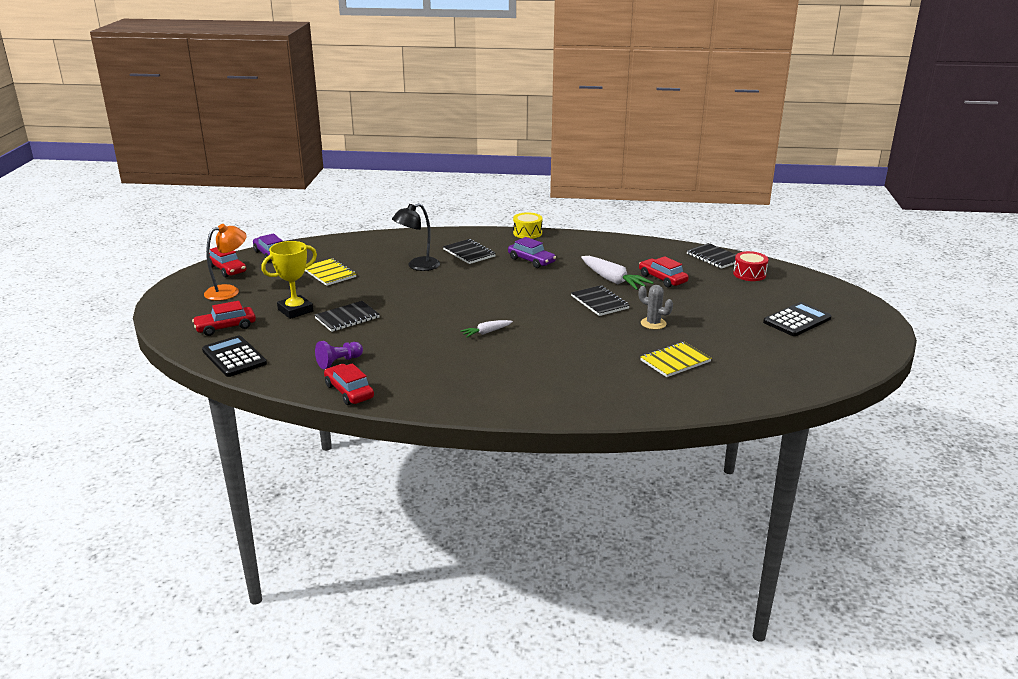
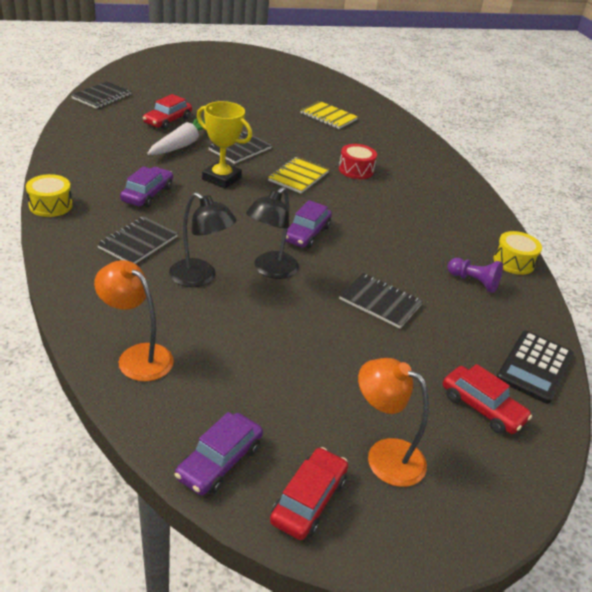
camera: 115 degrees left, 10 degrees up
(295, 310) = (392, 354): yellow trophy -> yellow trophy (221, 178)
(329, 273) = (263, 357): yellow notebook -> yellow notebook (298, 176)
(349, 391) = (513, 262): red car -> yellow drum
(359, 245) = (137, 356): none -> orange lamp
(410, 288) = (270, 270): none -> black lamp
(448, 308) = (306, 233): none -> purple car
(486, 332) = (345, 203): white carrot -> none
(653, 323) = (269, 125): grey cactus -> none
(749, 274) = (139, 84): red drum -> red drum (356, 170)
(797, 320) = (226, 72): black calculator -> none

